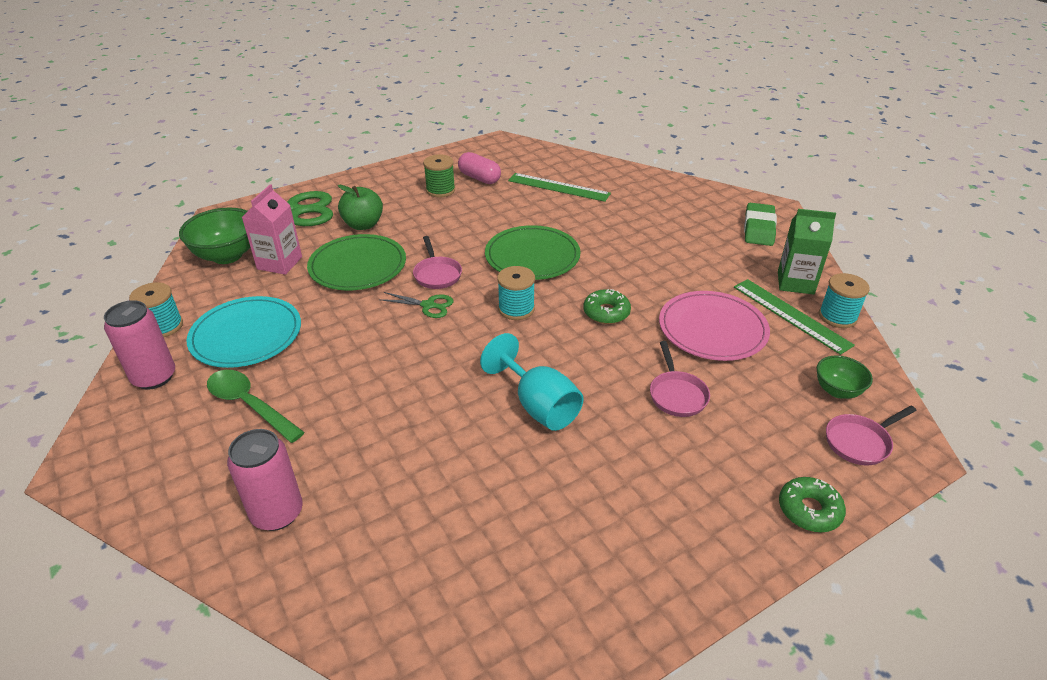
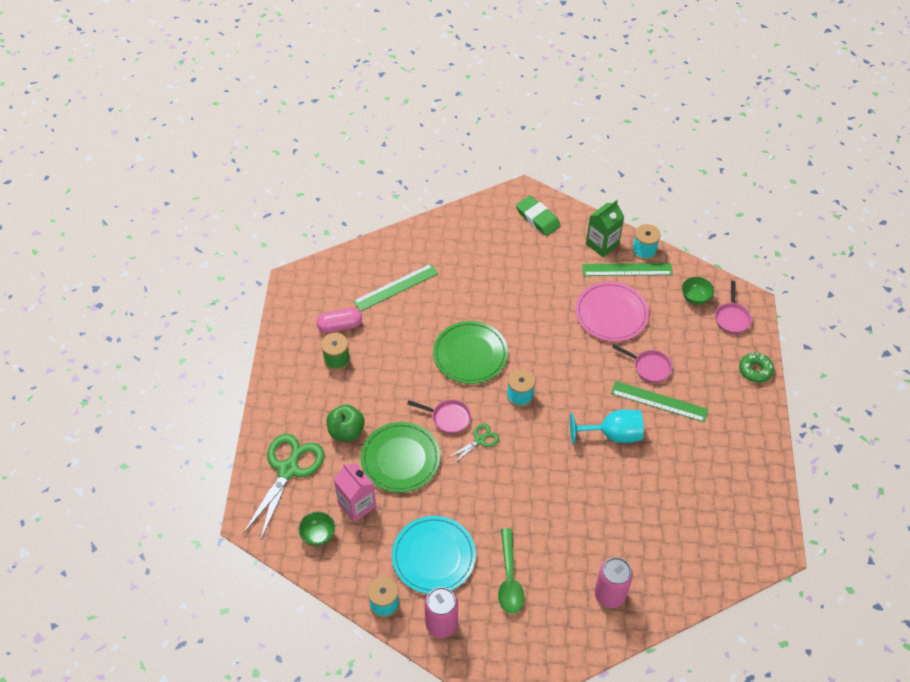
camera: 55 degrees left, 15 degrees up
(227, 256) = (318, 535): green bowl -> green bowl, size x0.58
(249, 405) = (509, 578): green spoon -> green spoon turned 75 degrees counterclockwise
(606, 312) = (558, 353): green donut -> none
(635, 427) = (659, 401): none -> green ruler

